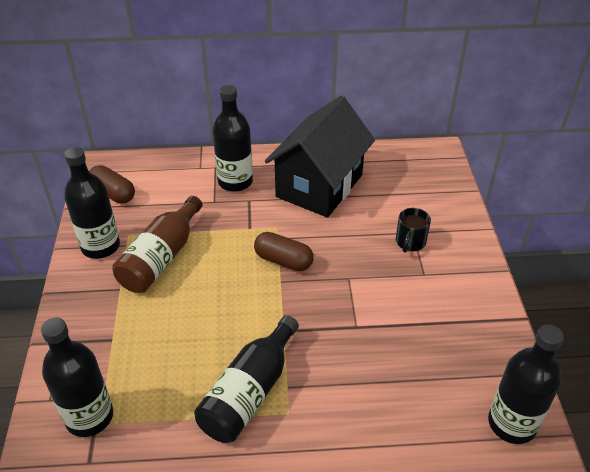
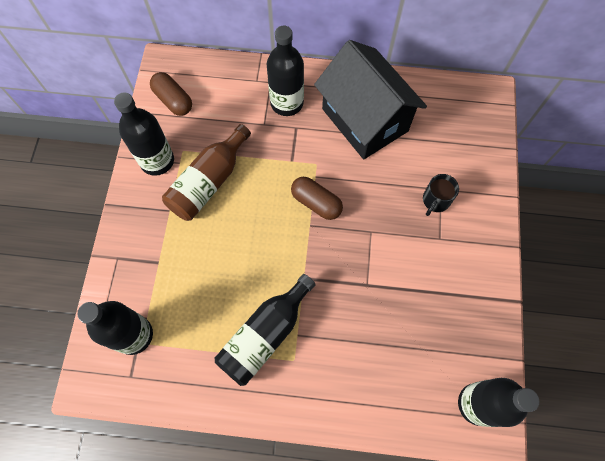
camera: 10 degrees right, 25 degrees up
(319, 186) = (364, 120): black house -> black house turned 75 degrees counterclockwise

